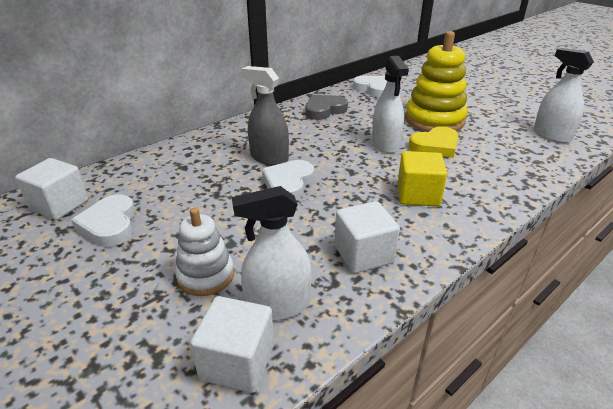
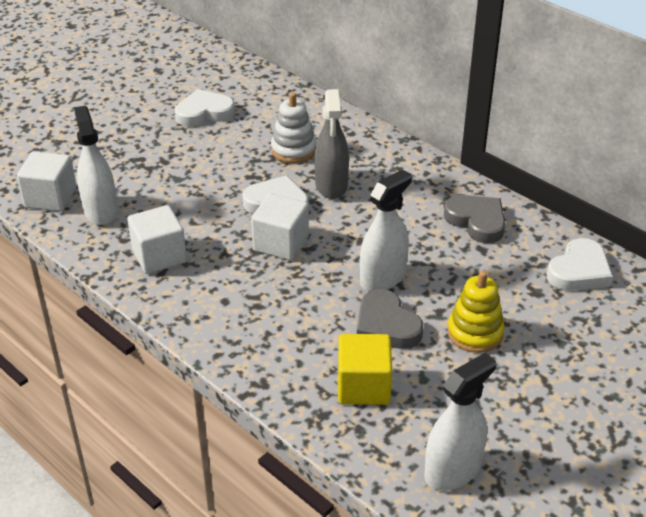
camera: 85 degrees right, 5 degrees up
(60, 205) = (232, 82): white cube -> white cube (281, 243)
(206, 275) = (137, 172): white stacking toy -> white stacking toy (293, 150)
(269, 158) = (331, 185): grey spray bottle -> grey spray bottle turned 150 degrees clockwise
(385, 144) = (383, 278): white spray bottle -> white spray bottle turned 150 degrees clockwise
(418, 195) = (262, 299): yellow cube -> yellow cube (363, 386)
(434, 120) = (475, 333): yellow stacking toy -> yellow stacking toy, size x0.59
(435, 146) = (386, 325): yellow heart -> grey heart

